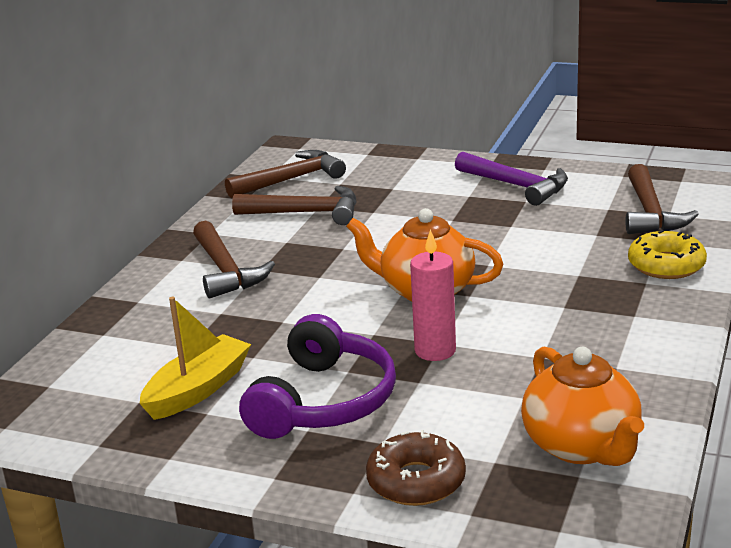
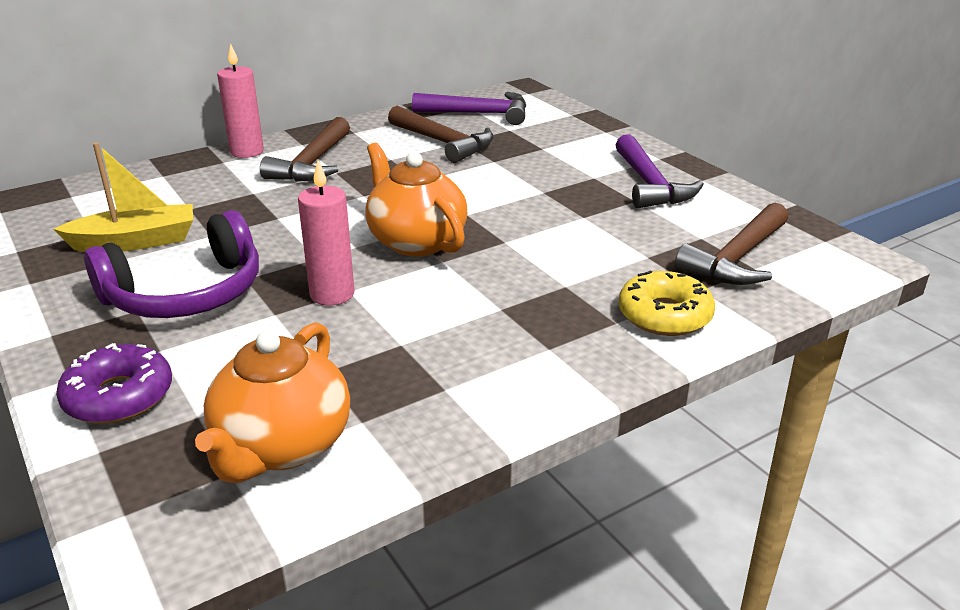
camera: 35 degrees right, 5 degrees up
(143, 285) = (247, 152): none -> pink candle
(291, 179) = (479, 114): brown hammer -> purple hammer
(416, 481) = (119, 396): brown donut -> purple donut

